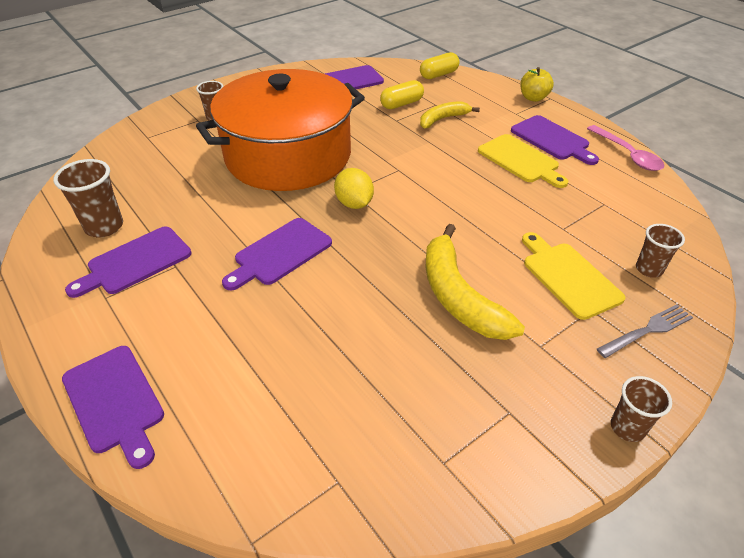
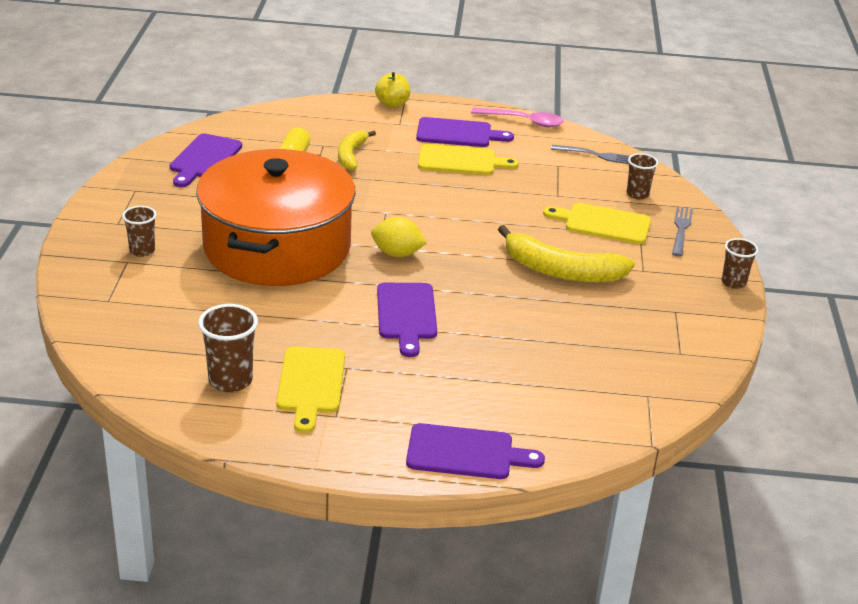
camera: 50 degrees left, 10 degrees down
(135, 262) = (310, 384): purple cutting board -> yellow cutting board
(438, 75) = (279, 116): yellow capsule -> none
(659, 214) = (597, 155): none -> grey fork

